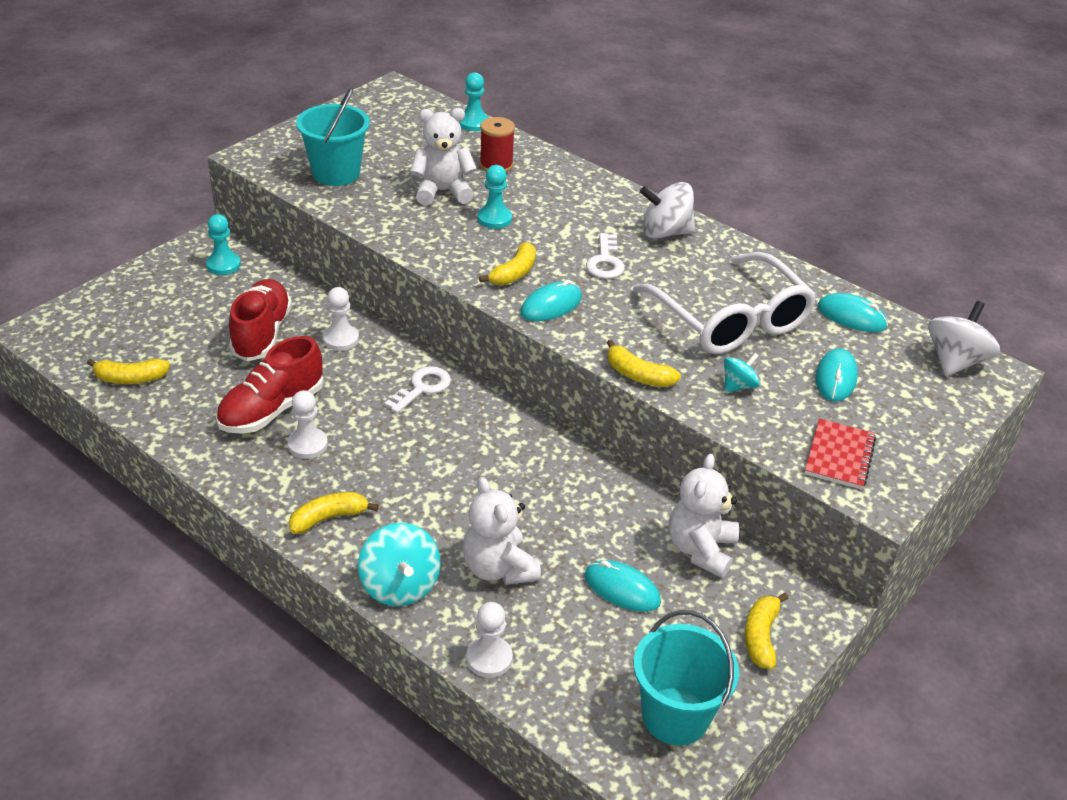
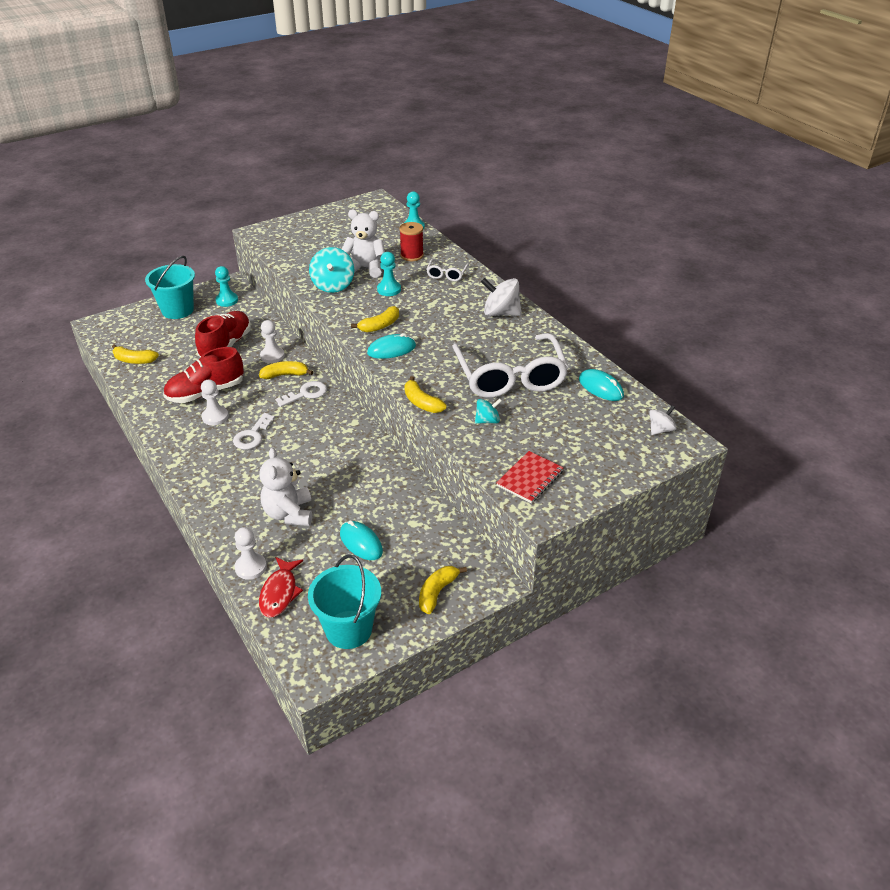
camera: 20 degrees right, 0 degrees up
(329, 518) = (202, 463): yellow banana -> yellow banana (285, 375)
(336, 173) = (304, 249): turquoise bucket -> turquoise bucket (177, 310)
(400, 586) = (221, 512): turquoise spinning top -> turquoise spinning top (333, 285)
(551, 686) = (280, 593): none -> red fish
(560, 186) = (447, 274): none -> white glasses
(605, 262) = (446, 327): white key -> white key (252, 435)
(700, 549) = (429, 528): white teddy bear -> none
(835, 378) = (561, 427): turquoise mouse -> none
(955, 361) = (660, 430): white spinning top -> white spinning top, size x0.57

